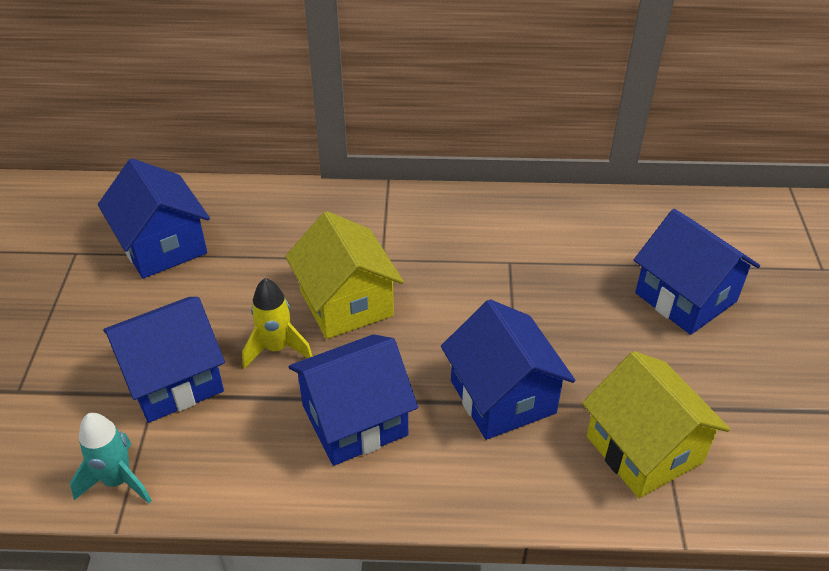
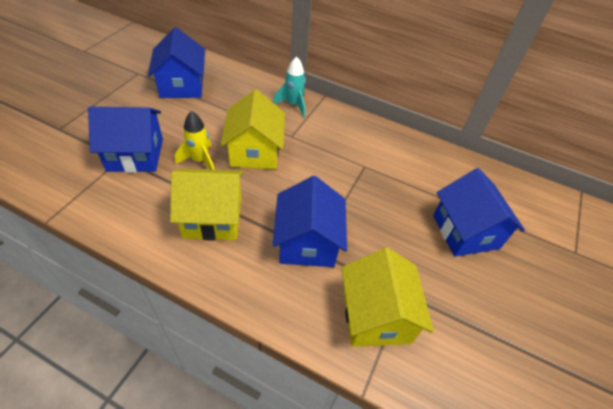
camera: 20 degrees right, 5 degrees up
(118, 481) = (68, 195): turquoise rocket -> turquoise rocket (293, 104)
(354, 420) = (213, 218): blue house -> yellow house

